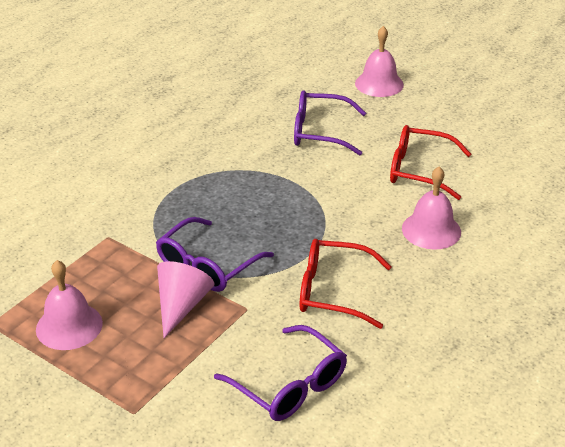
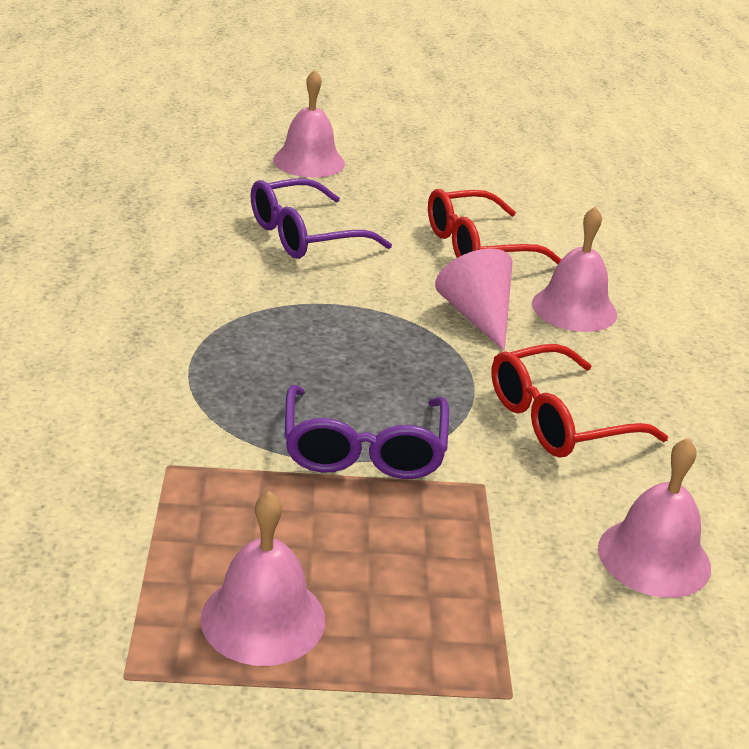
camera: 40 degrees left, 5 degrees down
(181, 305) = (394, 517): pink cone -> pink cone (477, 316)
(289, 385) = (654, 557): purple glasses -> pink bell

